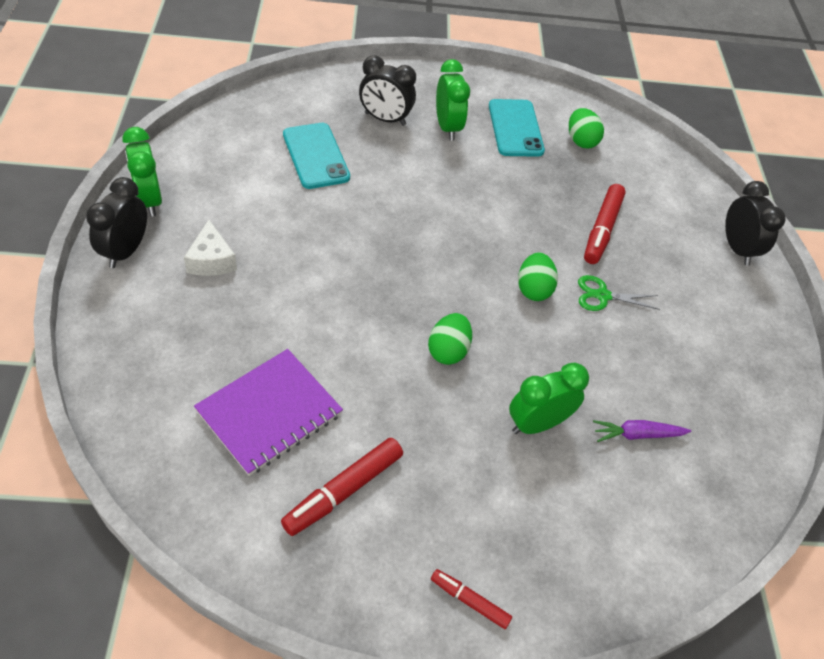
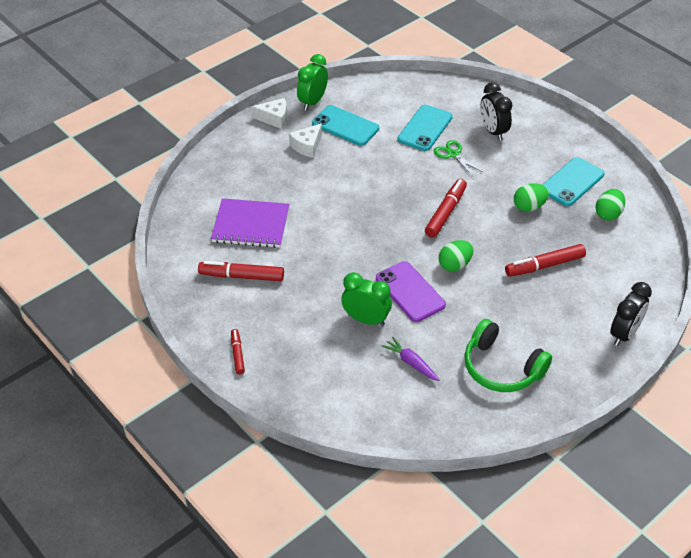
camera: 55 degrees right, 5 degrees down
(126, 251) = (274, 118): black clock -> white cheese
(226, 206) = (345, 126): none -> turquoise phone
(447, 127) = (526, 157): green clock -> none
(448, 350) = (366, 259): green egg -> green egg (529, 207)
(453, 237) = (445, 212): none -> red marker
(534, 353) = (410, 292): none -> purple phone
(602, 296) = (491, 295): green scissors -> green scissors (453, 154)
(707, 367) = (501, 368): none -> green headphones

